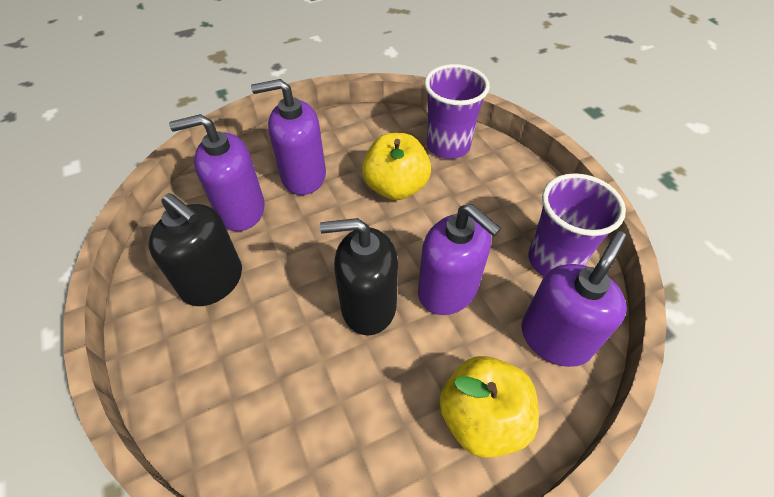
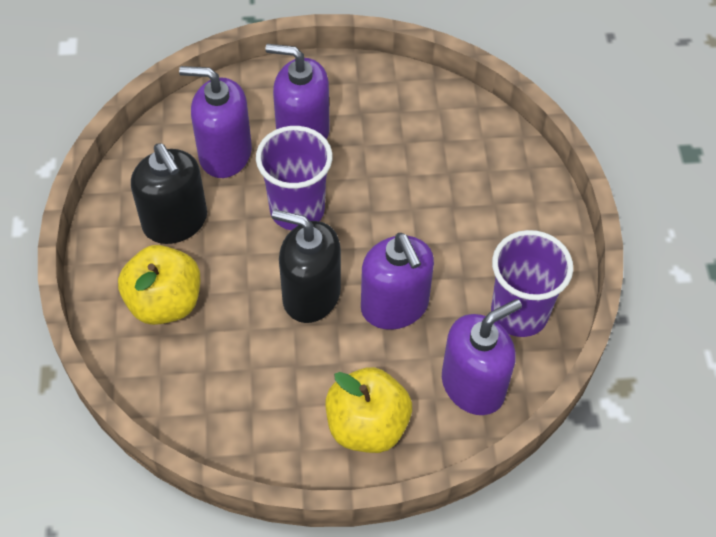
camera: 20 degrees right, 5 degrees up
(396, 187) = (395, 179): yellow apple -> yellow apple (165, 302)
(448, 146) = (479, 146): purple cup -> purple cup (297, 210)

